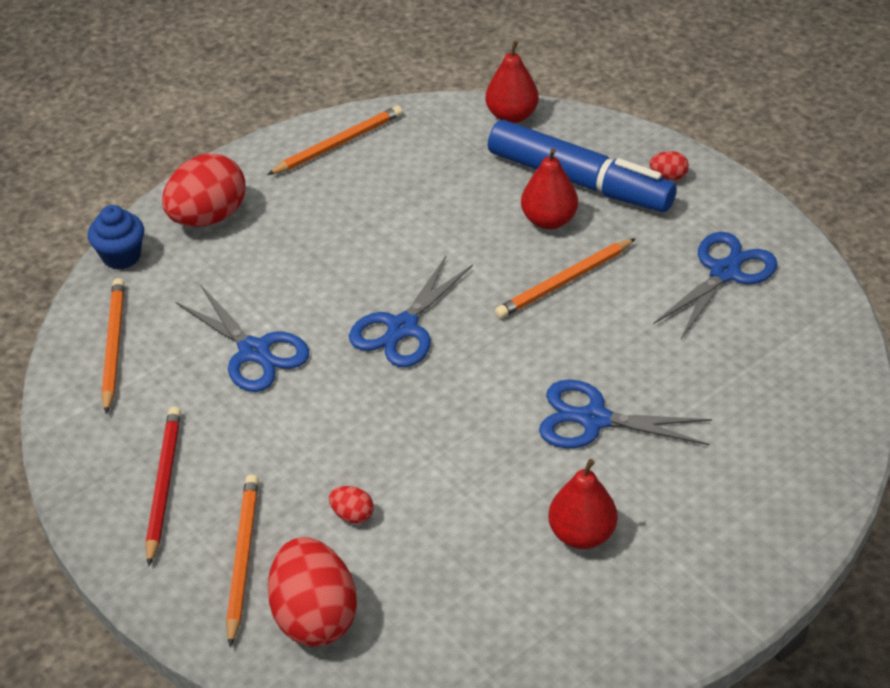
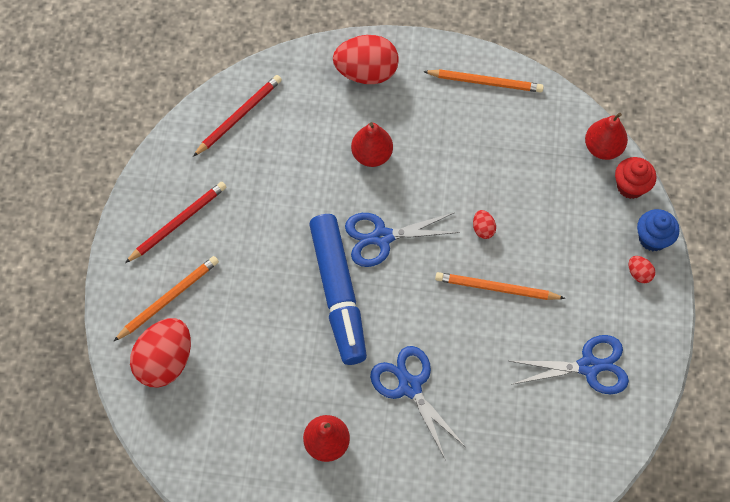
camera: 45 degrees right, 20 degrees up
(113, 346) = (239, 116): orange pencil -> red pencil
(121, 256) = (299, 60): blue cupcake -> blue cupcake (652, 238)
(254, 351) = (297, 183): blue scissors -> none
(352, 515) = (239, 324): red egg -> red egg (483, 229)
(548, 220) = (536, 240): red pear -> red pear (372, 155)
(573, 124) = (630, 186): none -> red cupcake
(579, 181) = (585, 230): blue marker -> blue marker (338, 293)

